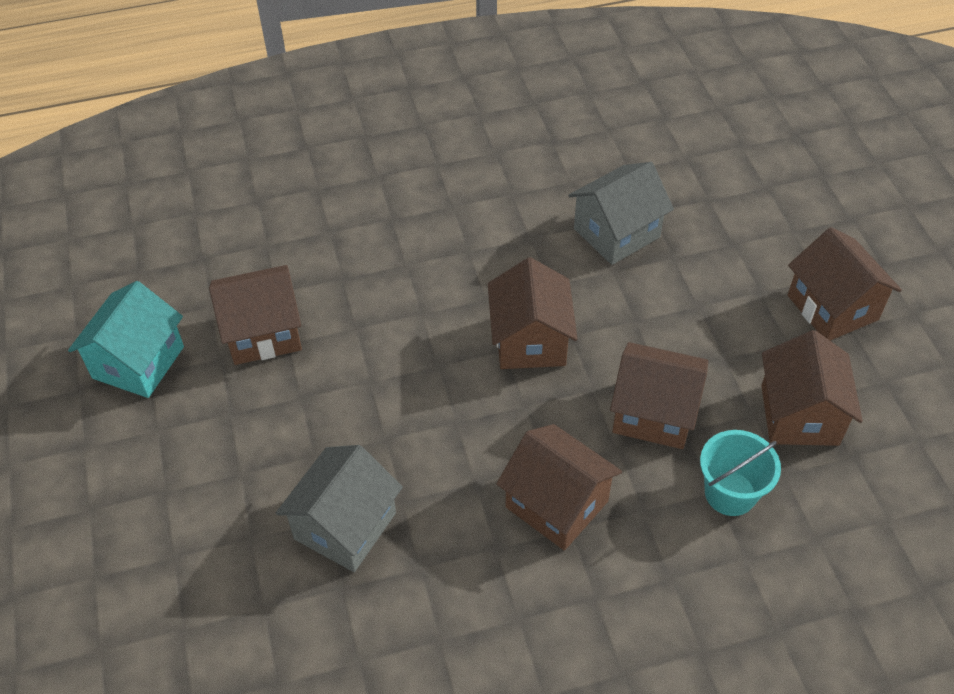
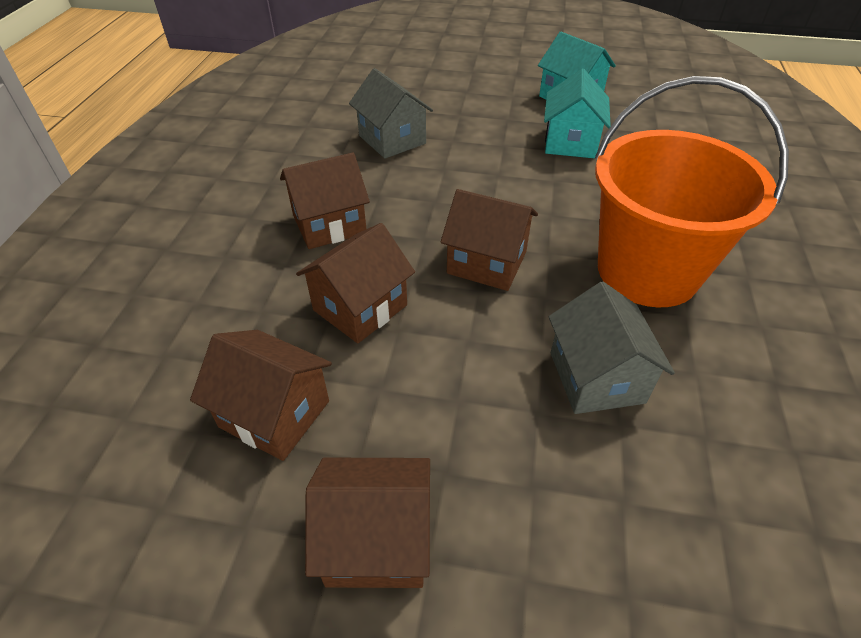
camera: 115 degrees right, 5 degrees down
(263, 333) = (570, 142): brown house -> turquoise house
(469, 225) = (647, 271): none -> orange bucket
(730, 493) = (250, 320): turquoise bucket -> none

